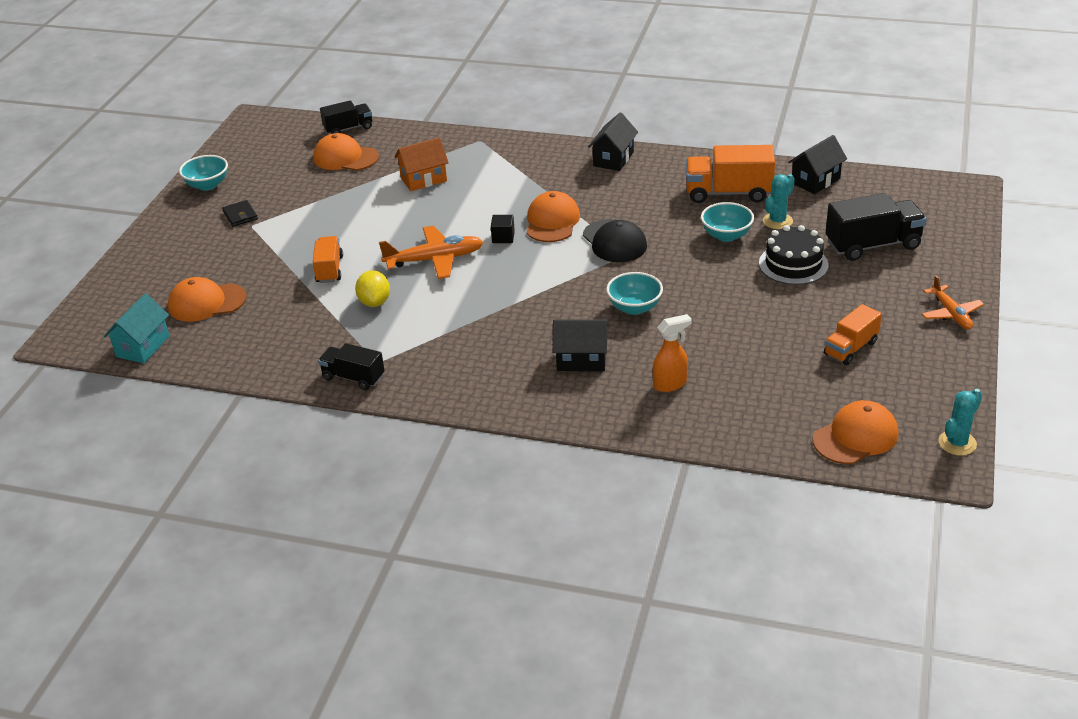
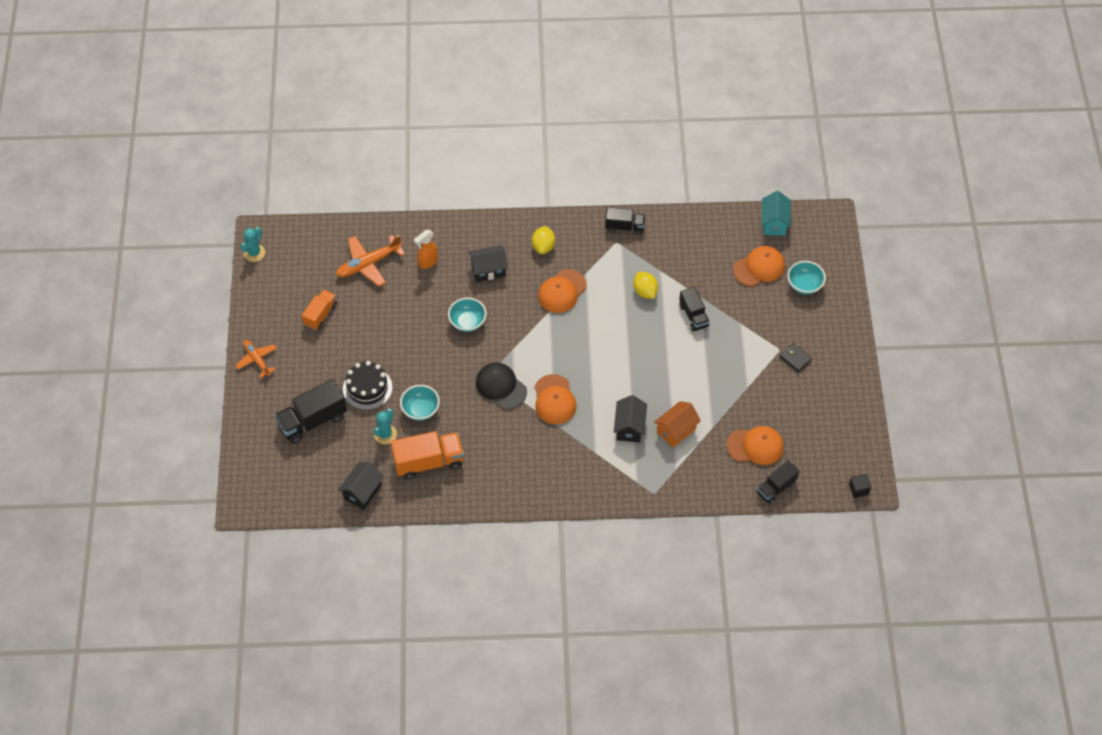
camera: 160 degrees right, 20 degrees up
(207, 185) = (846, 388): turquoise bowl -> turquoise bowl (804, 285)
(329, 269) = (693, 315): orange truck -> black truck
(434, 260) = (623, 340): orange plane -> orange plane (368, 264)
(486, 374) = (543, 246): none -> yellow lemon
(503, 237) = (584, 374): black cube -> black cube (858, 489)
(613, 159) = (532, 489): black house -> black house (629, 427)
(856, 437) = (312, 245): orange cap -> orange cap (562, 291)

